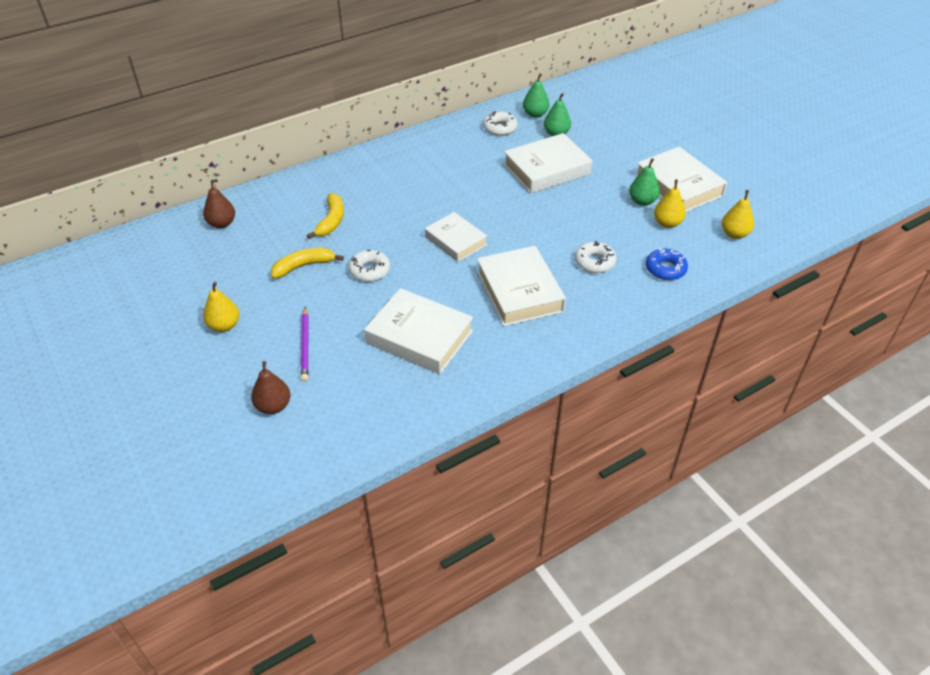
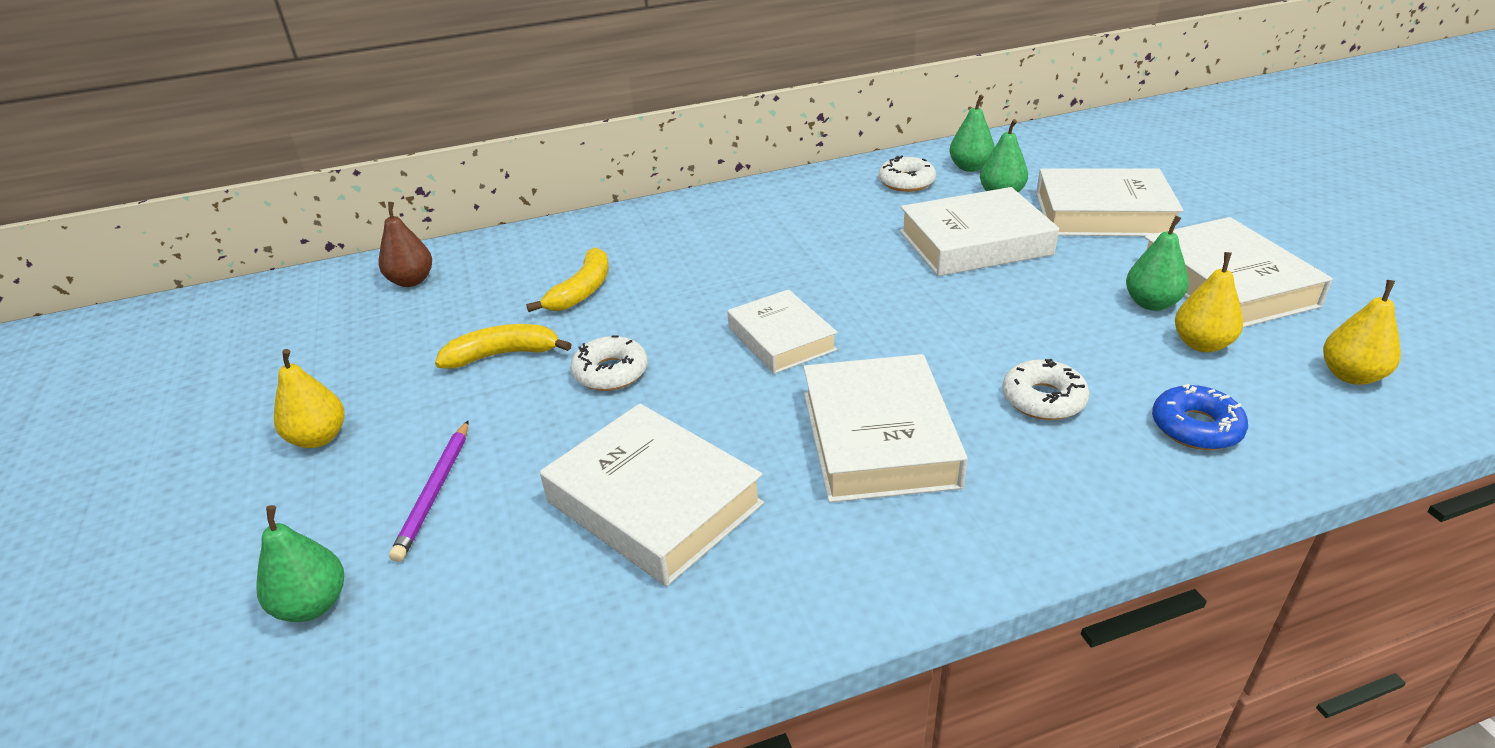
camera: 15 degrees right, 10 degrees down
(273, 406) = (313, 605): brown pear -> green pear
(613, 144) = (1102, 214): none -> white book

